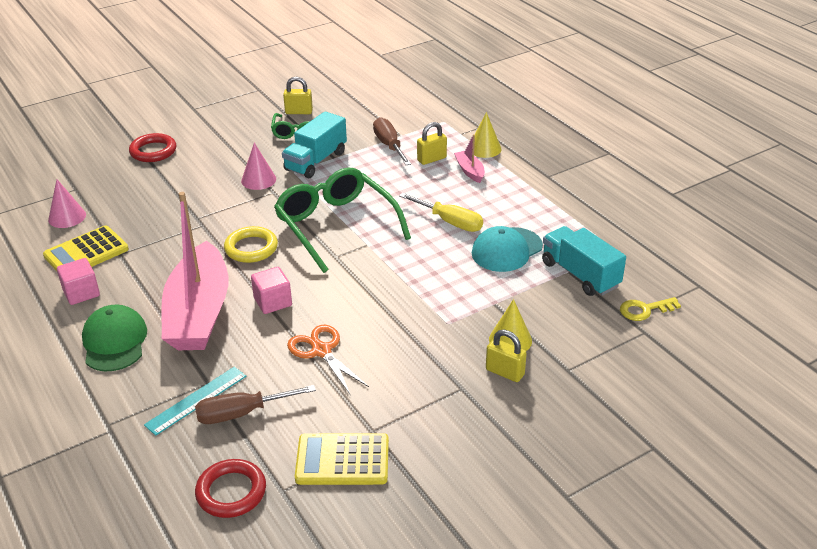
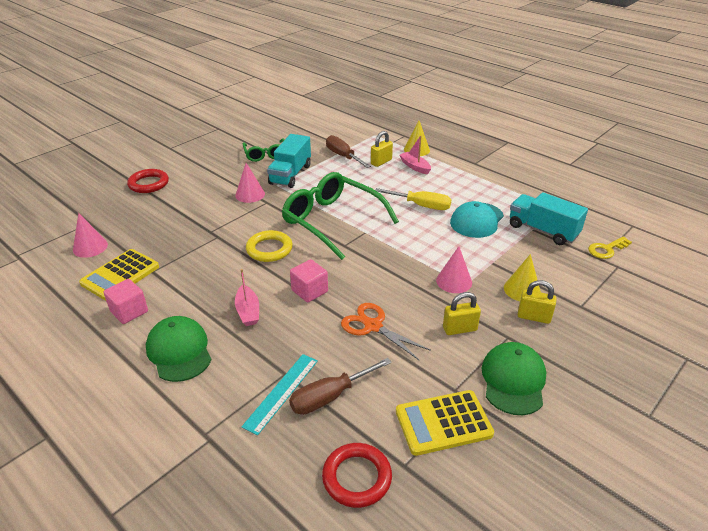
camera: 15 degrees left, 0 degrees up
(199, 313) = (248, 311): pink boat -> pink boat, size x0.41
(299, 112) = (258, 140): yellow padlock -> yellow padlock (459, 329)
(437, 317) = (454, 281): none -> pink cone
(440, 433) = (513, 380): none -> green cap

